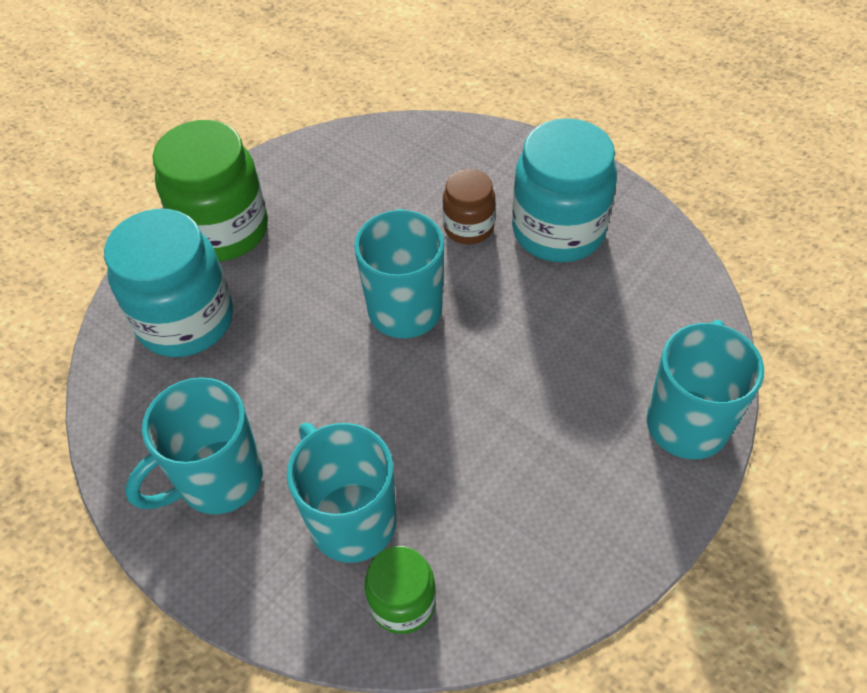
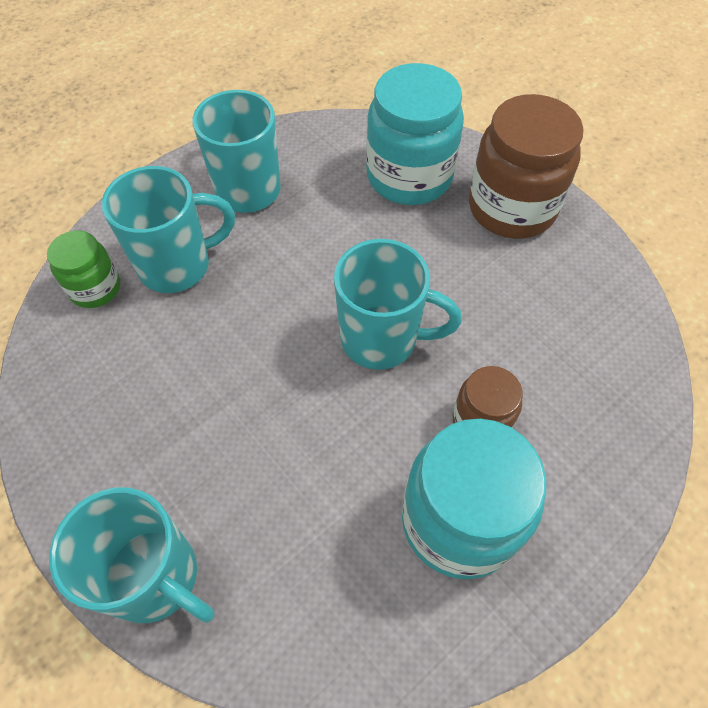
camera: 100 degrees right, 5 degrees up
(223, 230) = (511, 208): green jar -> brown jar

